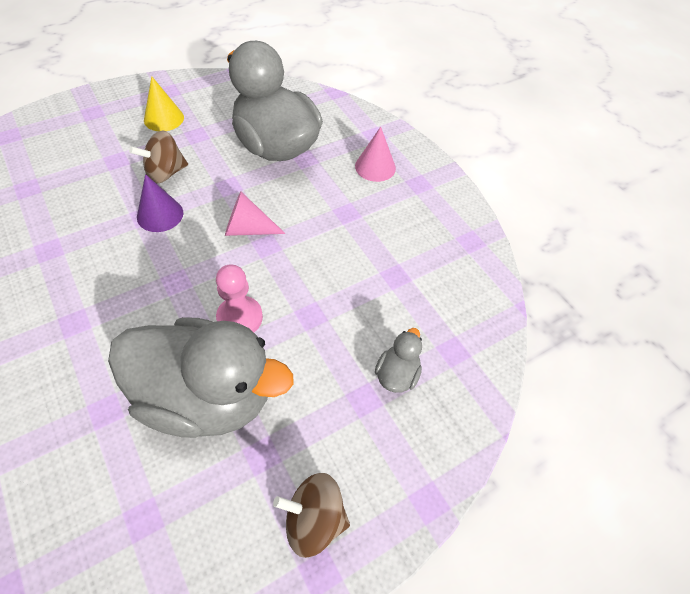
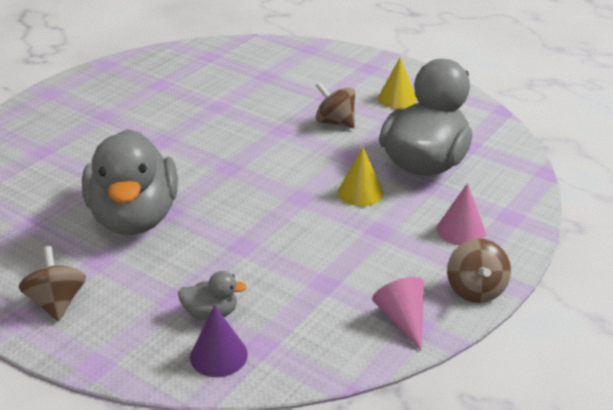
camera: 70 degrees right, 20 degrees down
(160, 214) = (289, 136): purple cone -> purple cone (218, 355)
(240, 317) = (215, 209): pink pawn -> none
(247, 229) = (310, 182): pink cone -> pink cone (402, 319)
(287, 202) = (360, 192): none -> yellow cone
(446, 191) = (475, 289): none -> brown spinning top

